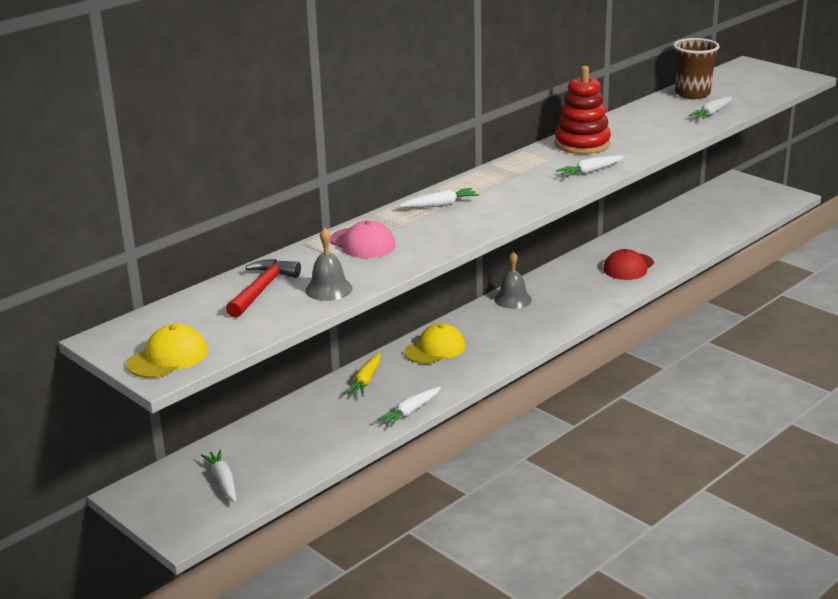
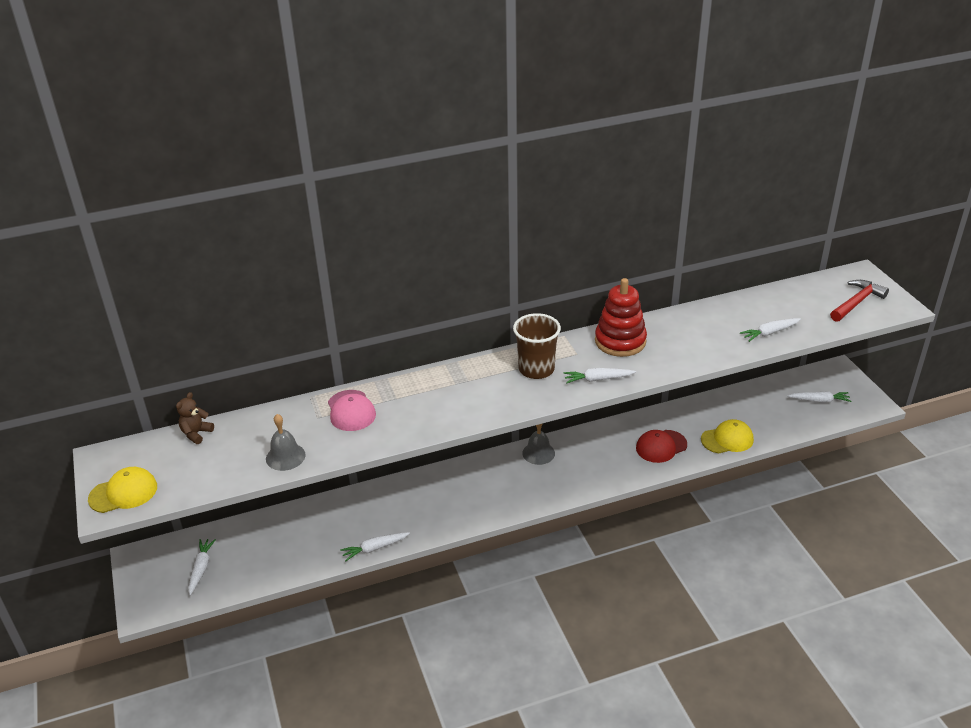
camera: 25 degrees right, 10 degrees up
(203, 296) = (196, 433): none -> brown teddy bear
(262, 289) = (241, 440): red hammer -> red hammer (857, 302)
(366, 381) = (366, 503): yellow carrot -> none
(435, 349) = (440, 487): yellow cap -> yellow cap (727, 439)
(440, 205) = (444, 384): white carrot -> white carrot (819, 401)
(692, 94) = (773, 301): brown cup -> brown cup (536, 369)

